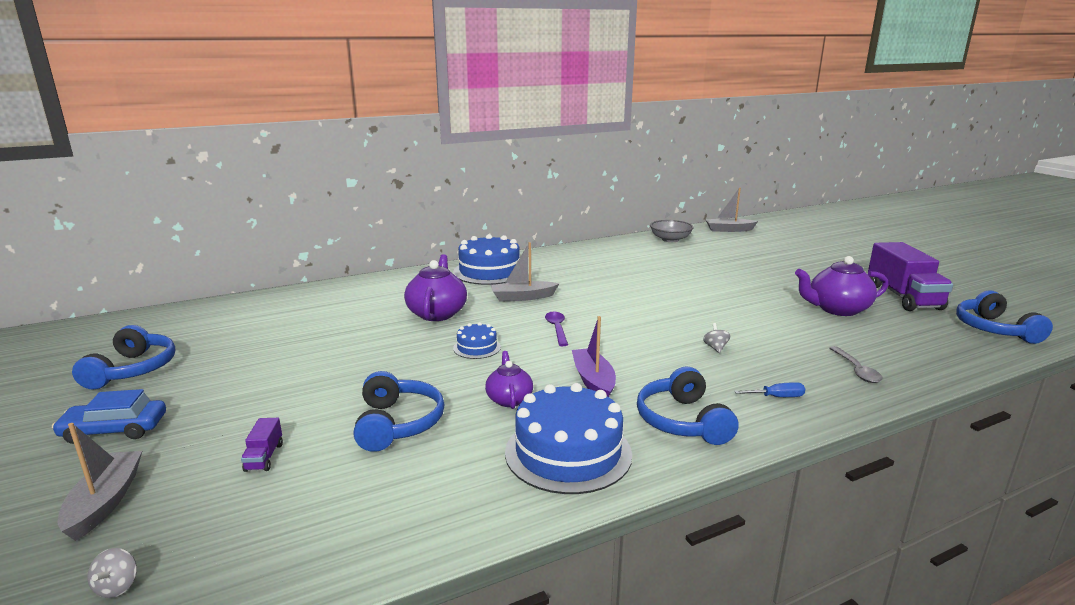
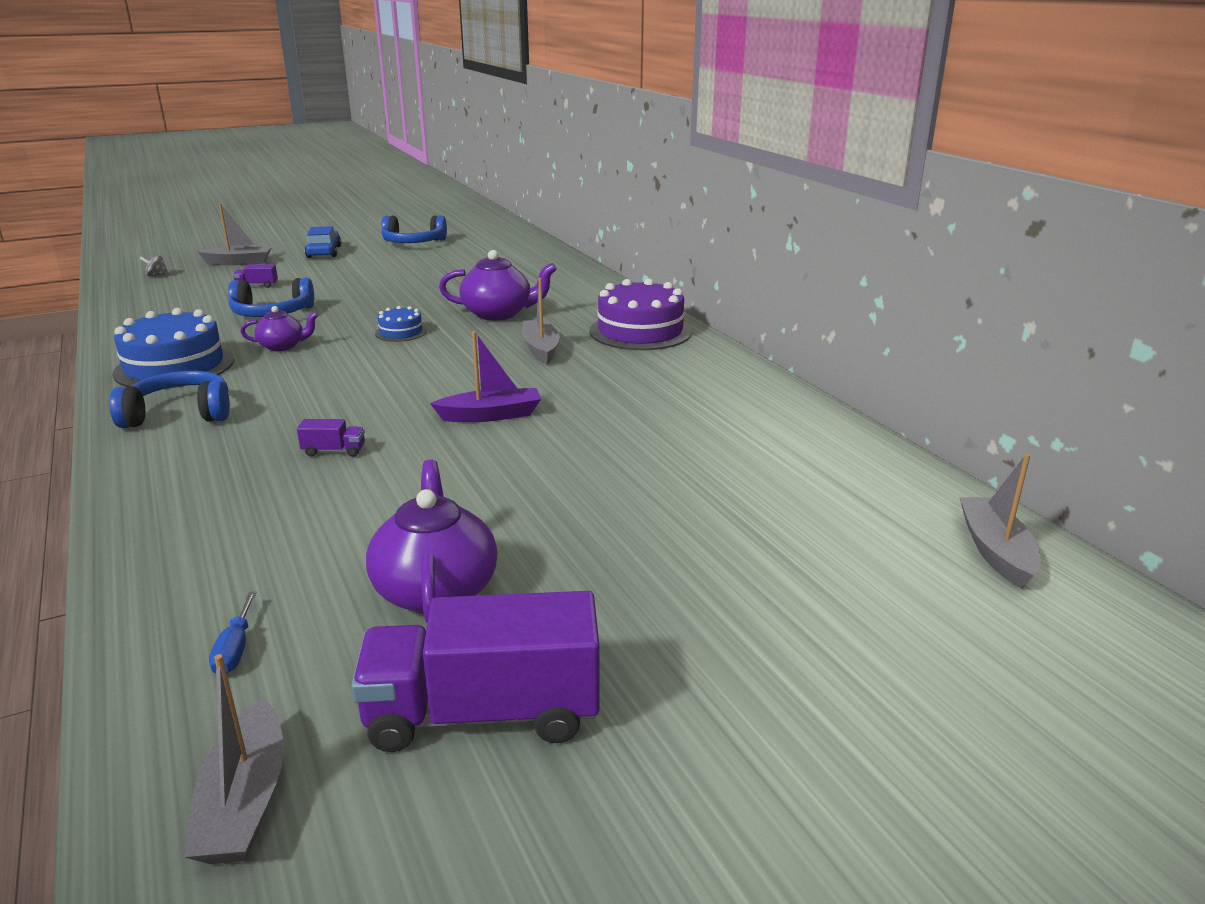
camera: 90 degrees right, 5 degrees up
(489, 271) = (640, 331): blue cake -> purple cake
(557, 329) = (434, 365): purple spoon -> none
(593, 381) = (293, 379): purple boat -> purple boat (491, 415)
(670, 239) = (862, 466): grey bowl -> none
(715, 348) = (334, 451): grey spinning top -> purple truck
(777, 397) = (181, 471): blue screwdriver -> blue screwdriver (235, 649)
(856, 370) = (201, 546): grey spoon -> none
(994, 329) = (245, 801): blue headphones -> grey boat

